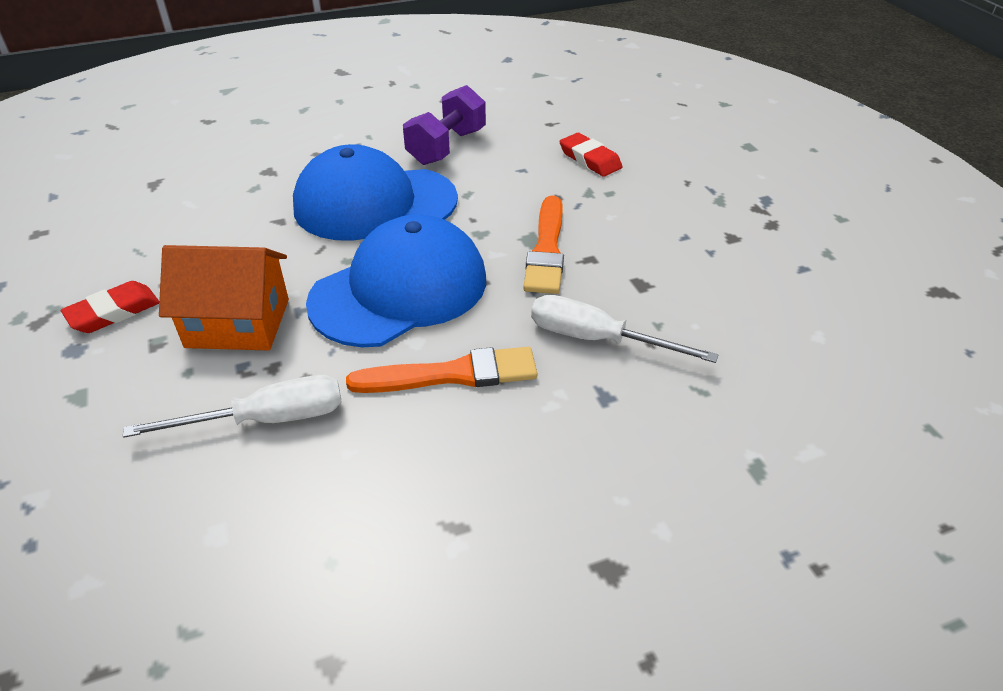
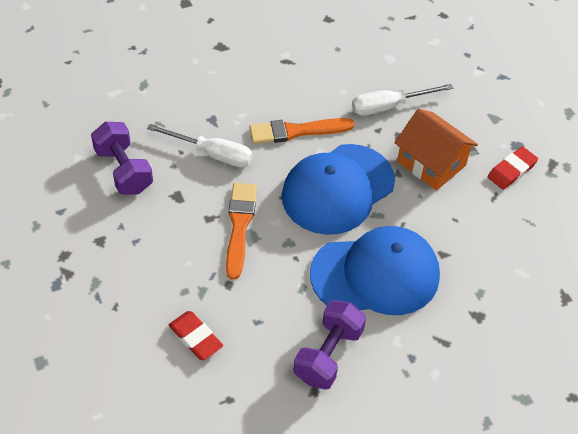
camera: 175 degrees right, 10 degrees up
(238, 323) = (431, 163): orange house -> orange house turned 45 degrees clockwise
(734, 317) = (123, 170): none -> purple dumbbell

